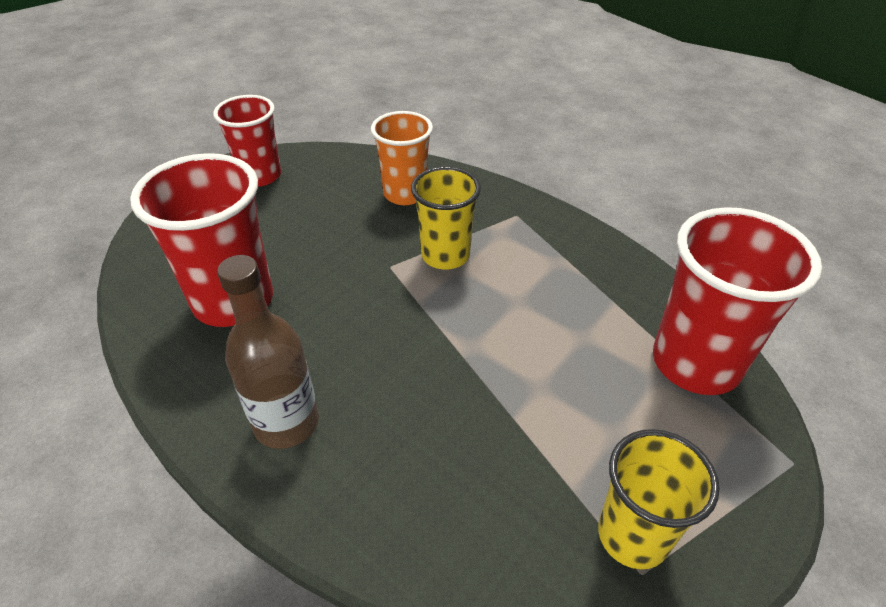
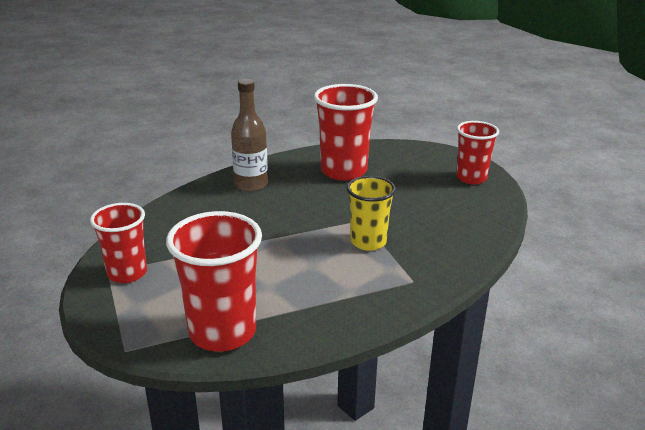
camera: 100 degrees right, 15 degrees down
(405, 194) = (446, 232): orange cup -> none
(633, 535) = (127, 273): yellow cup -> red cup

